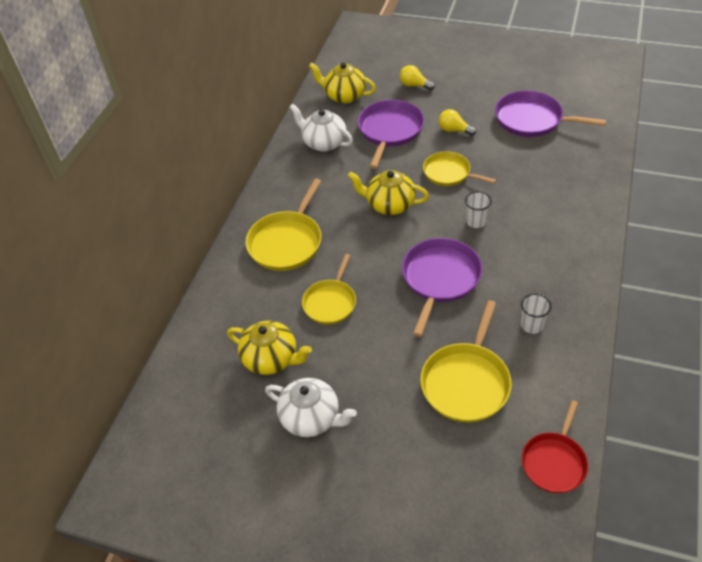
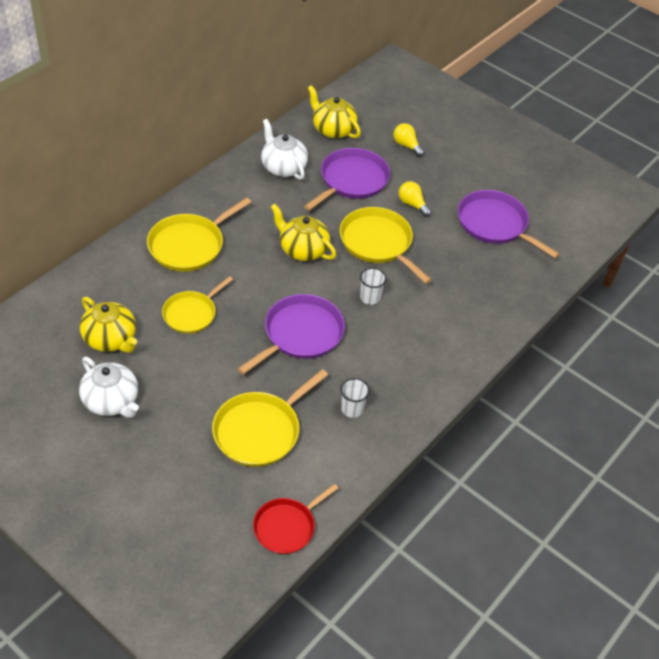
camera: 15 degrees right, 0 degrees up
(449, 173) = (378, 243): yellow pan -> yellow pan, size x1.50

